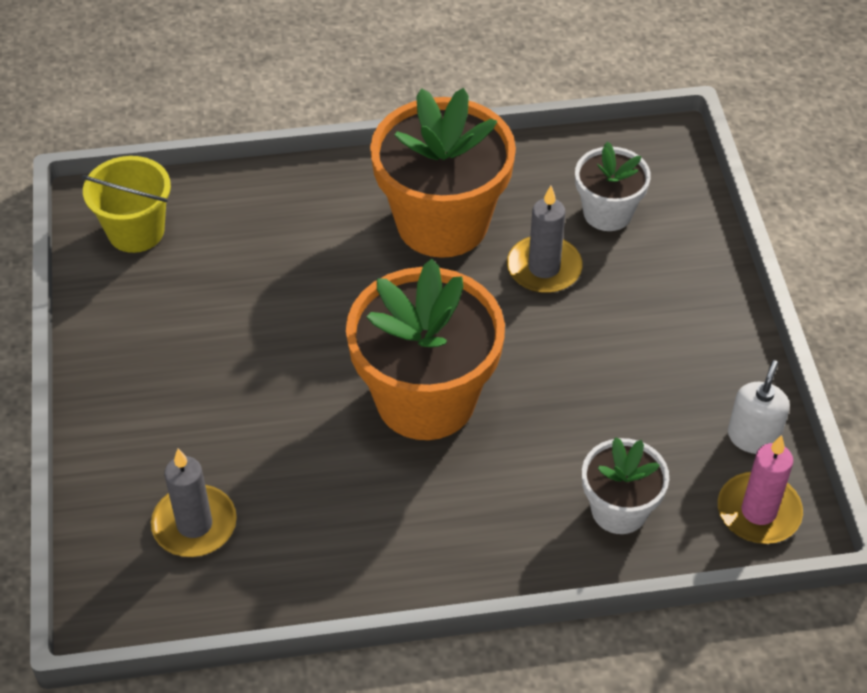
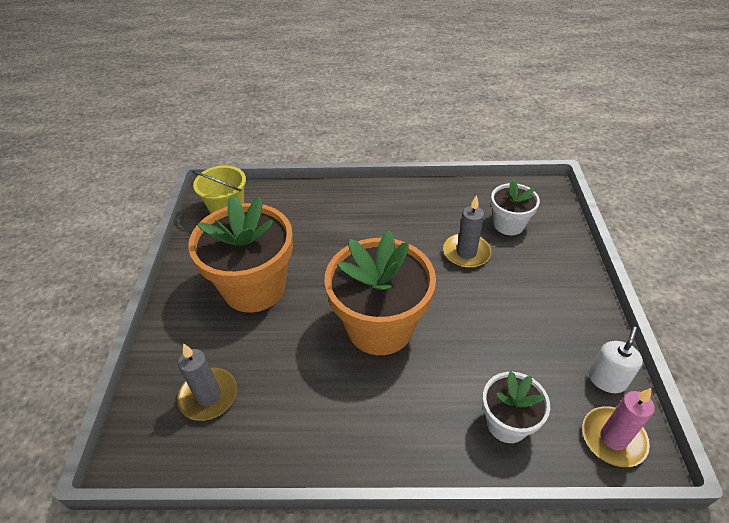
camera: 10 degrees right, 5 degrees down
(442, 223) = (406, 221): orange flower pot -> orange flower pot (254, 288)

